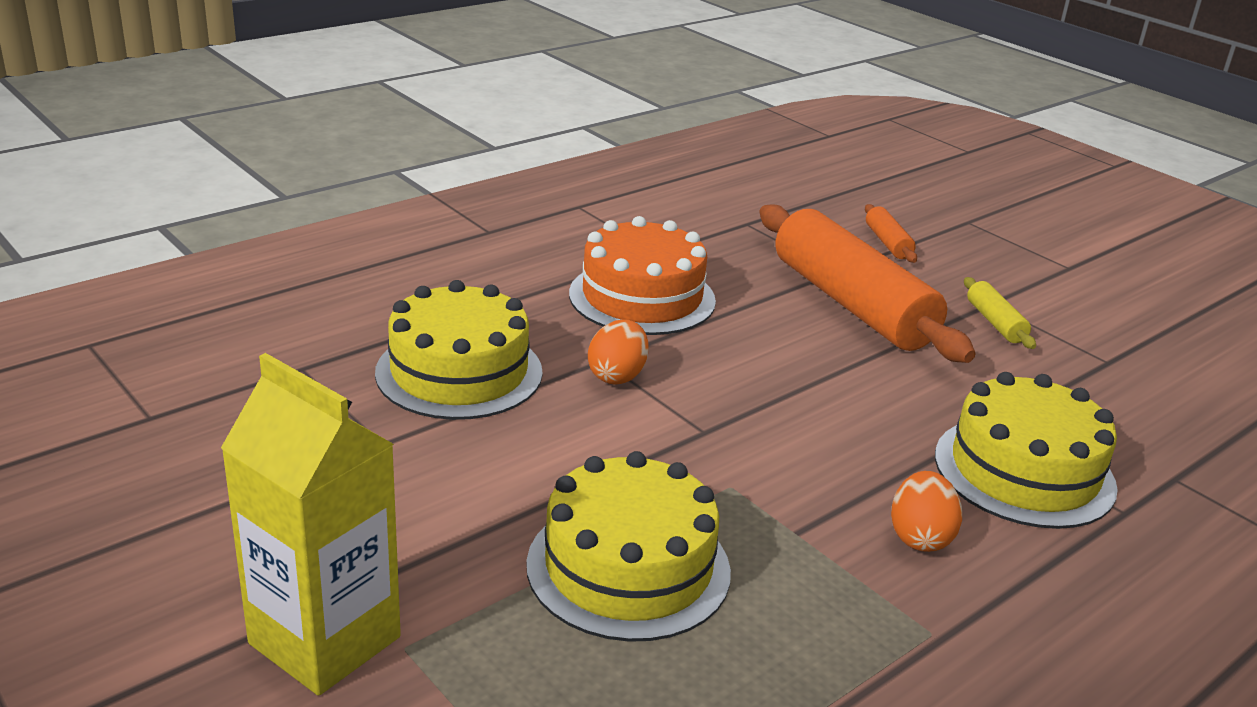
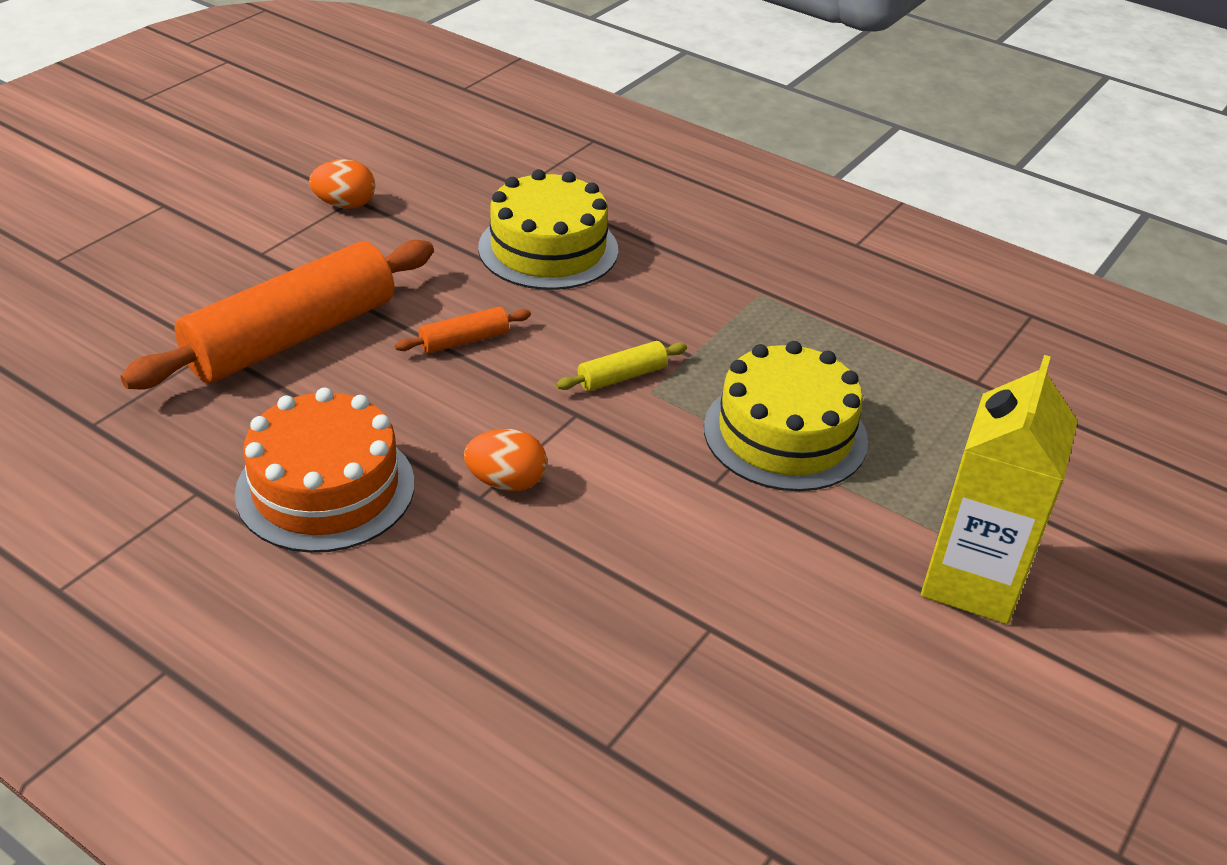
camera: 105 degrees left, 10 degrees up
(459, 372) = (553, 603): yellow cake -> none
(887, 243) = (129, 315): orange rolling pin -> orange rolling pin (464, 341)
(920, 537) = (661, 297): orange egg -> orange egg (345, 205)
(995, 323) = (302, 252): yellow rolling pin -> yellow rolling pin (622, 377)

